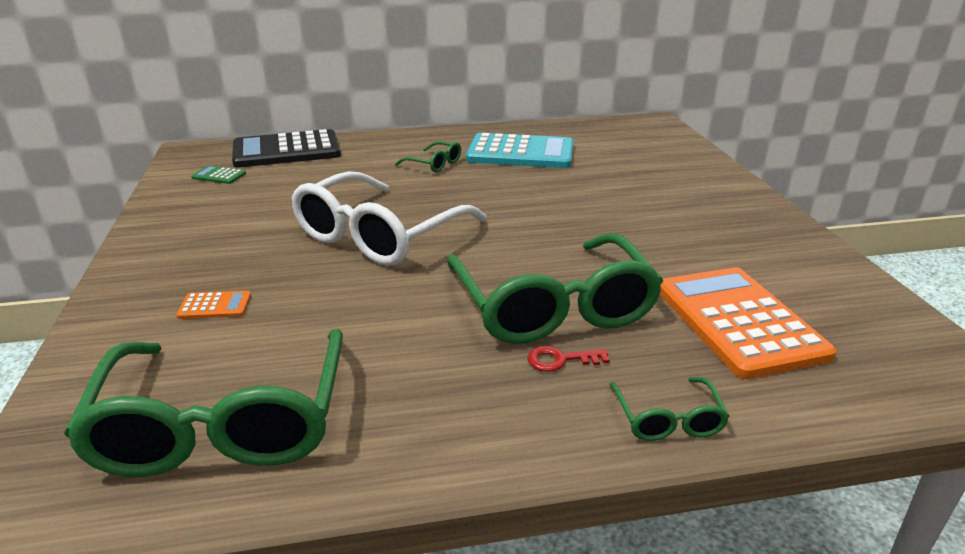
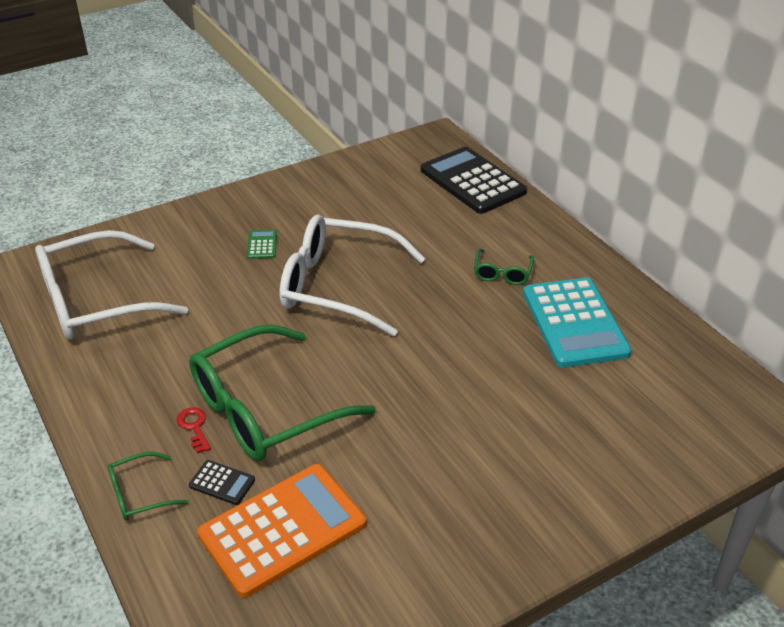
camera: 70 degrees right, 10 degrees up
(215, 306) = (208, 249): orange calculator -> none
(219, 176) = (399, 170): green calculator -> green calculator (262, 245)
(224, 424) = (95, 301): green glasses -> white glasses
(662, 351) = (222, 483): none -> black calculator

